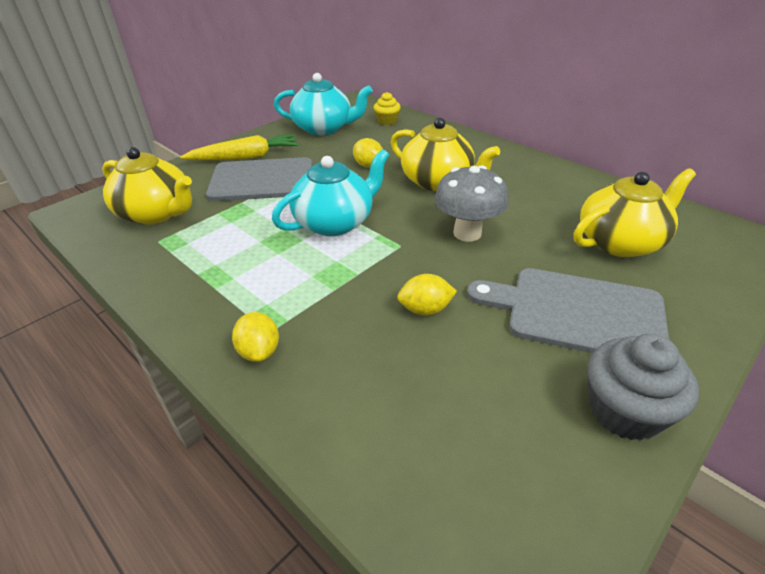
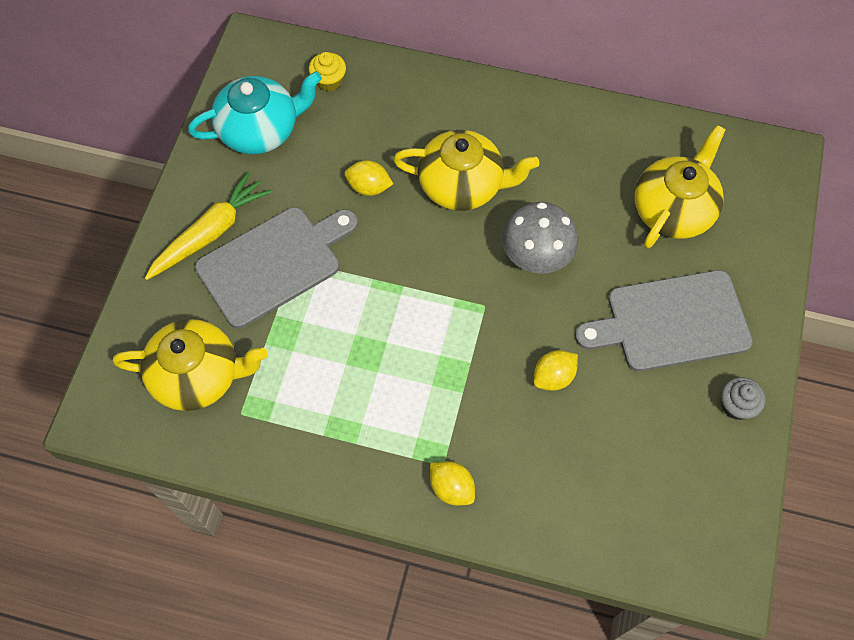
camera: 30 degrees left, 25 degrees up
(335, 222) = (400, 301): turquoise teapot -> none
(625, 411) = (736, 405): grey cupcake -> grey cupcake, size x0.59

